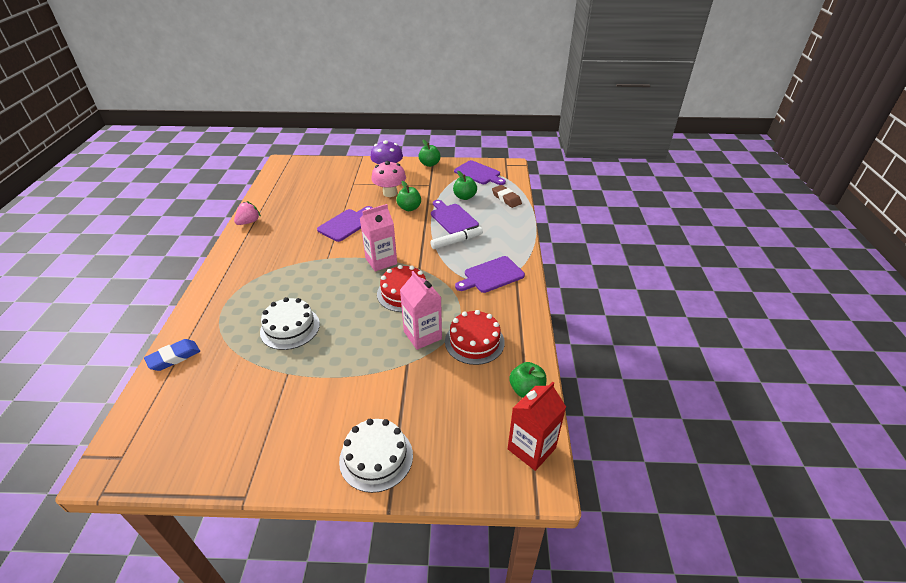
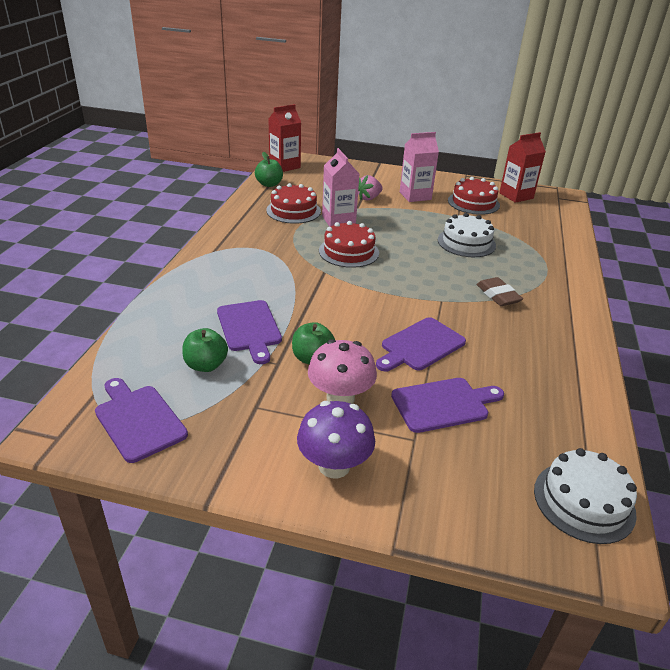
camera: 170 degrees left, 5 degrees down
(174, 357) = (566, 238): blue eraser -> none
(187, 446) = (516, 196): none -> red carton
(249, 222) = (586, 376): pink strawberry -> pink strawberry (369, 198)
(258, 410) = (473, 203): none -> red cake
(376, 457) = (386, 176): white cake -> white cake (584, 501)
(381, 261) = (370, 286): pink carton -> pink carton (415, 196)
(429, 164) = (229, 473): green apple -> none
(456, 241) = (262, 294): white marker -> none
(491, 275) = (243, 252): purple cutting board -> purple cutting board (443, 404)
(506, 198) = (137, 349): brown eraser -> brown eraser (498, 295)

